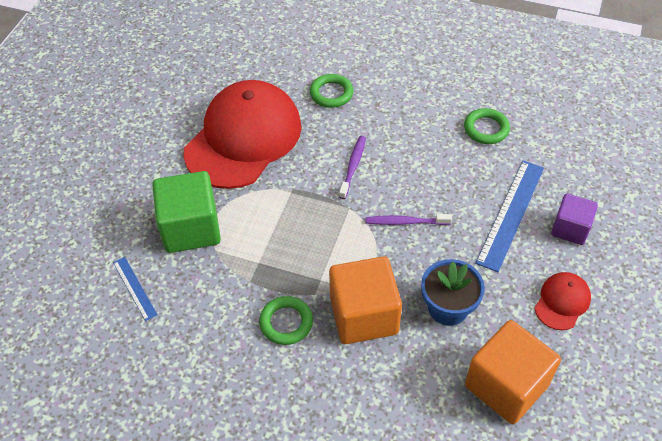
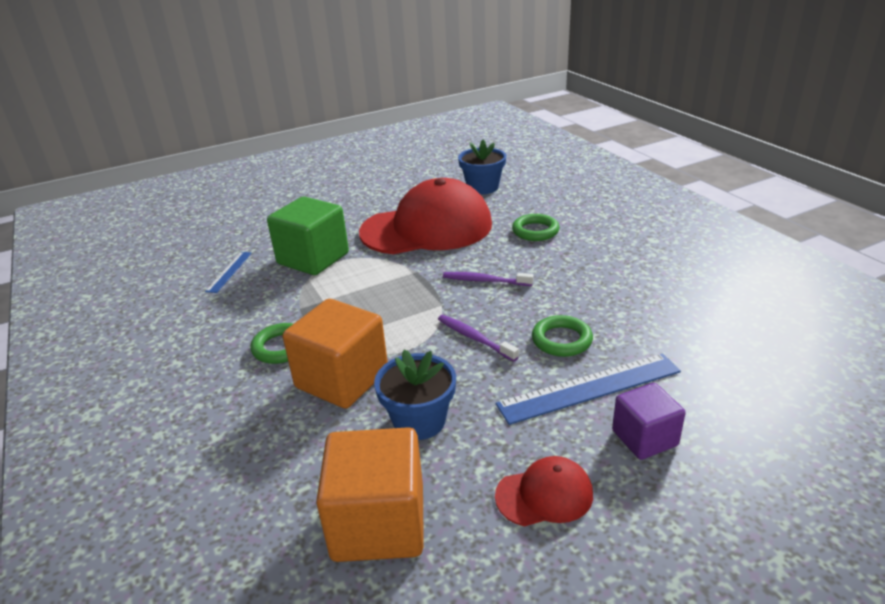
camera: 45 degrees right, 20 degrees down
(232, 64) = (482, 187): none -> blue flower pot
(353, 166) = (485, 281): purple toothbrush -> purple toothbrush turned 135 degrees counterclockwise
(486, 129) = (653, 313): green ring -> green ring (561, 340)

